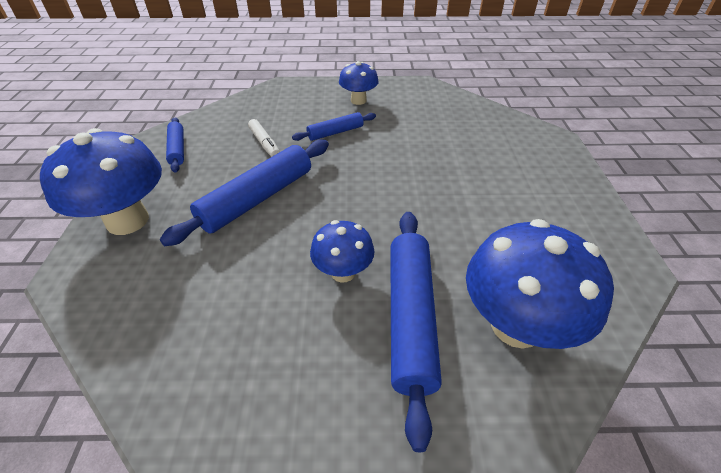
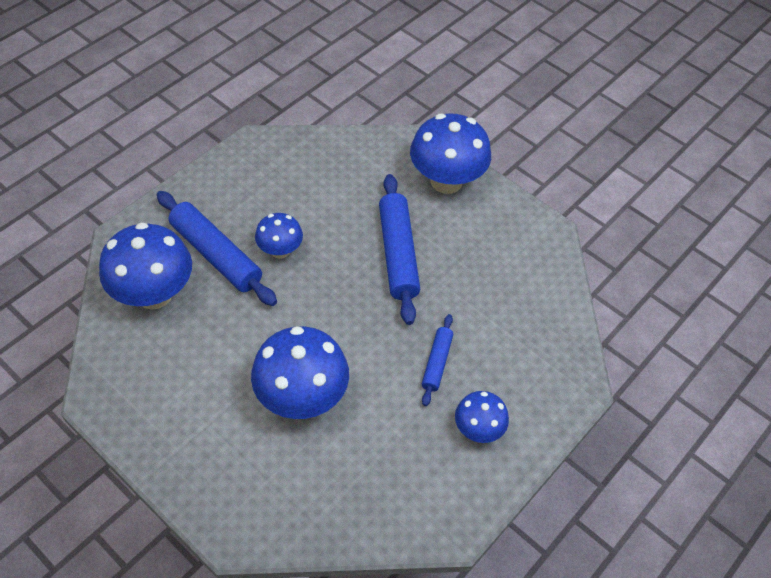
camera: 130 degrees right, 10 degrees up
(177, 149) = (519, 243): blue rolling pin -> none
(264, 143) = (471, 302): white marker -> none
(446, 167) = (302, 397): none -> blue mushroom

